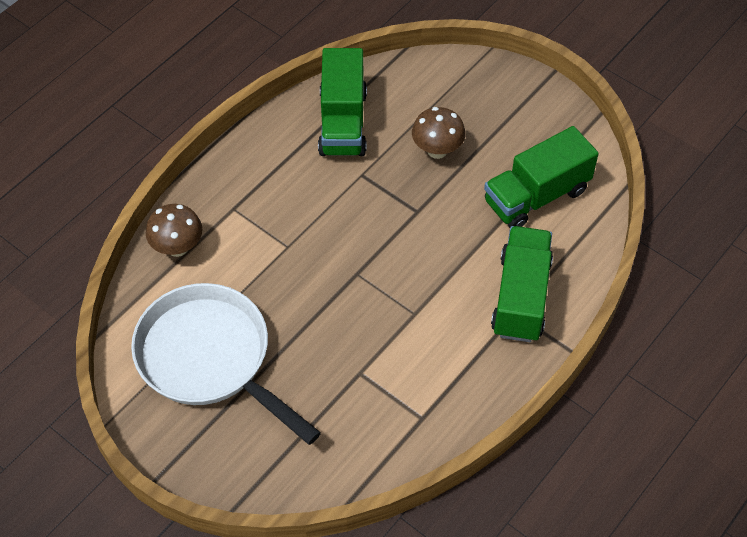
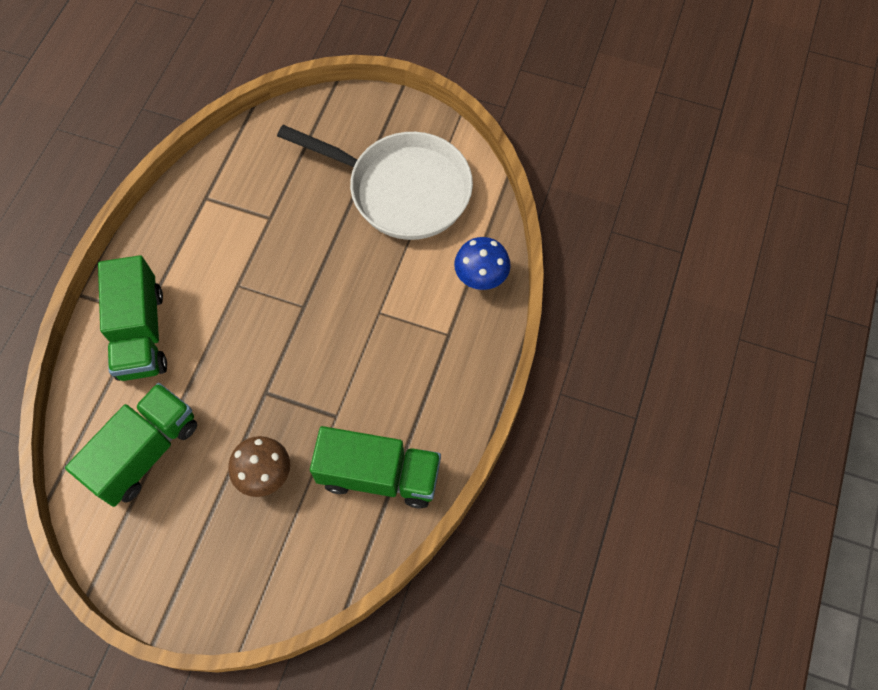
camera: 160 degrees right, 10 degrees up
(177, 247) = (481, 278): brown mushroom -> blue mushroom
(343, 122) = (379, 475): green truck -> green truck turned 120 degrees clockwise

